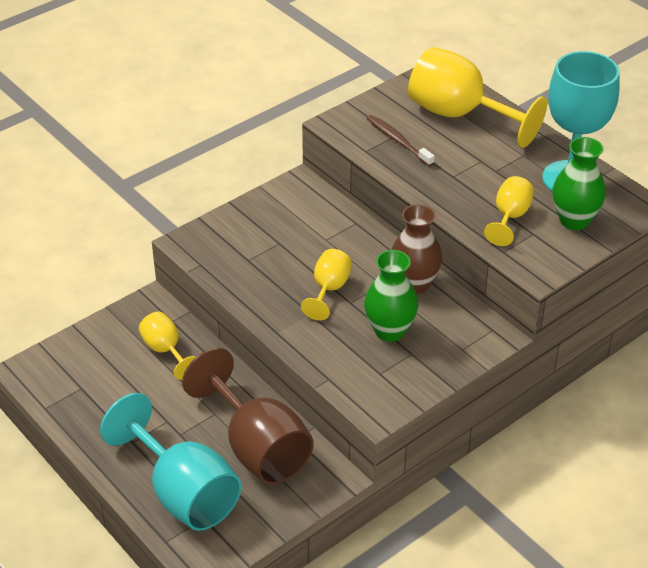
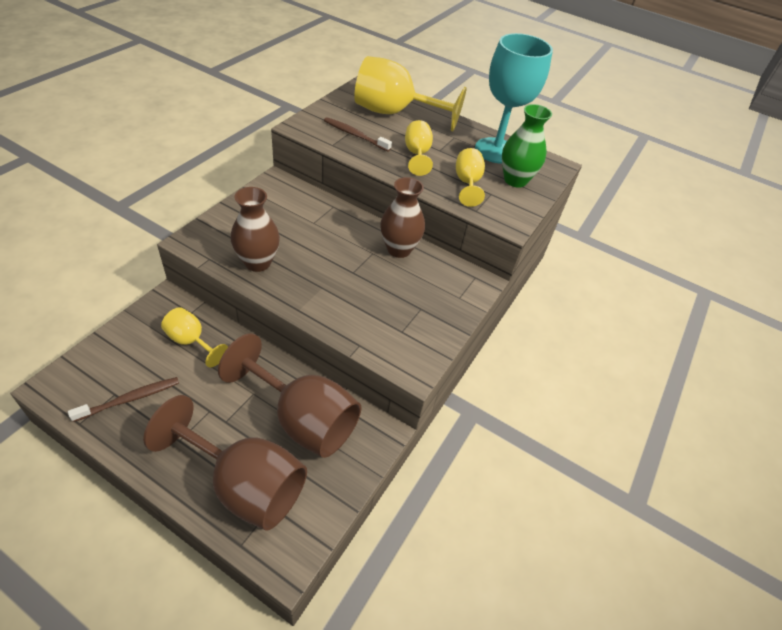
camera: 25 degrees left, 5 degrees up
(94, 395) = (129, 399): none -> brown toothbrush
(183, 493) = (244, 484): turquoise goblet -> brown goblet
(250, 276) = (258, 262): none -> brown vase
(329, 289) = (331, 264): yellow goblet -> yellow goblet (417, 154)
(390, 331) = (395, 292): green vase -> none

